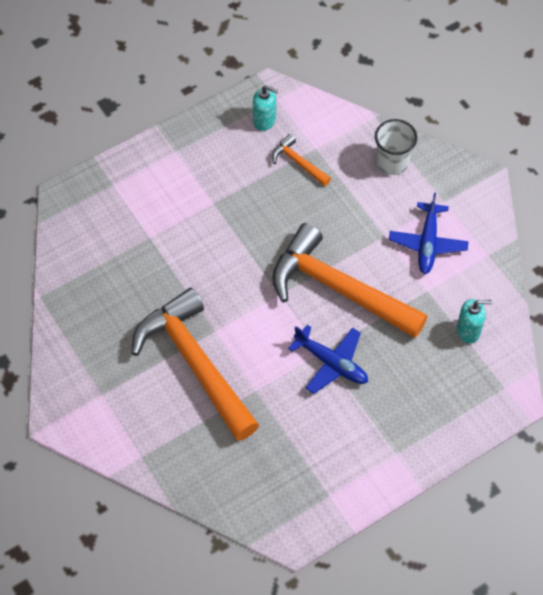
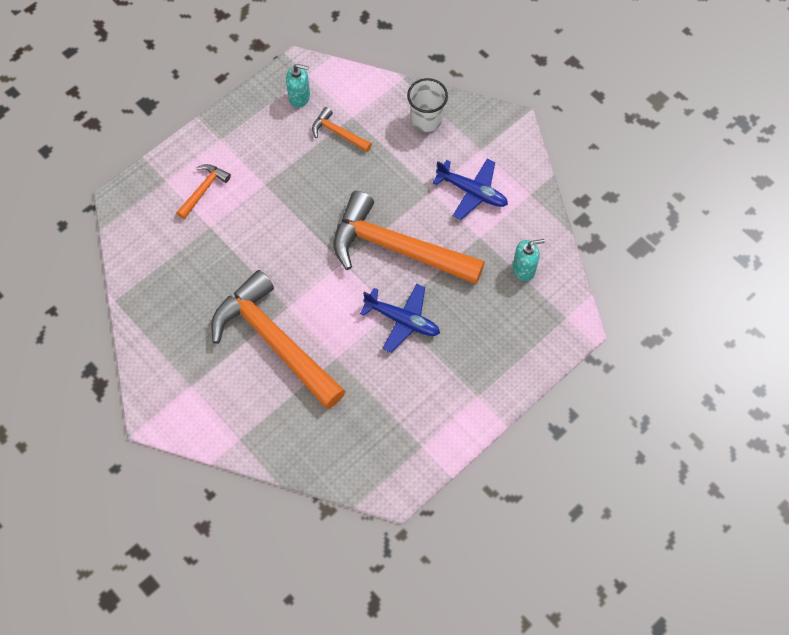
camera: 10 degrees left, 5 degrees up
(150, 199) = (203, 190): none -> orange hammer
(427, 243) = (472, 192): blue plane -> blue plane turned 60 degrees counterclockwise

